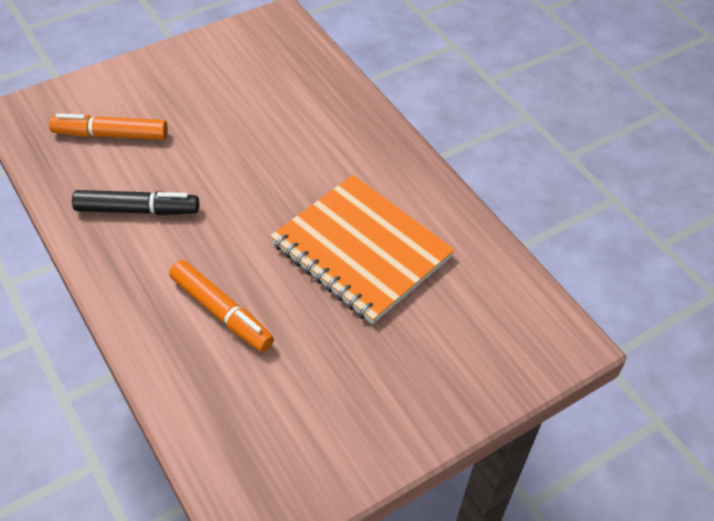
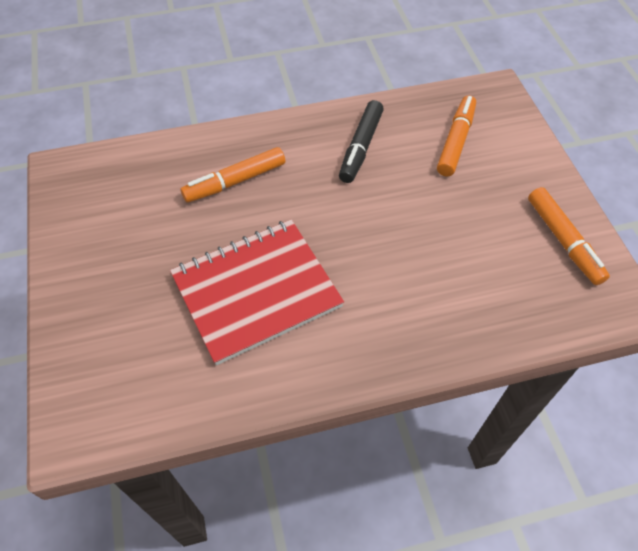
camera: 110 degrees right, 5 degrees up
(224, 54) = (563, 241): none -> orange marker
(361, 250) = (256, 291): orange notebook -> red notebook

